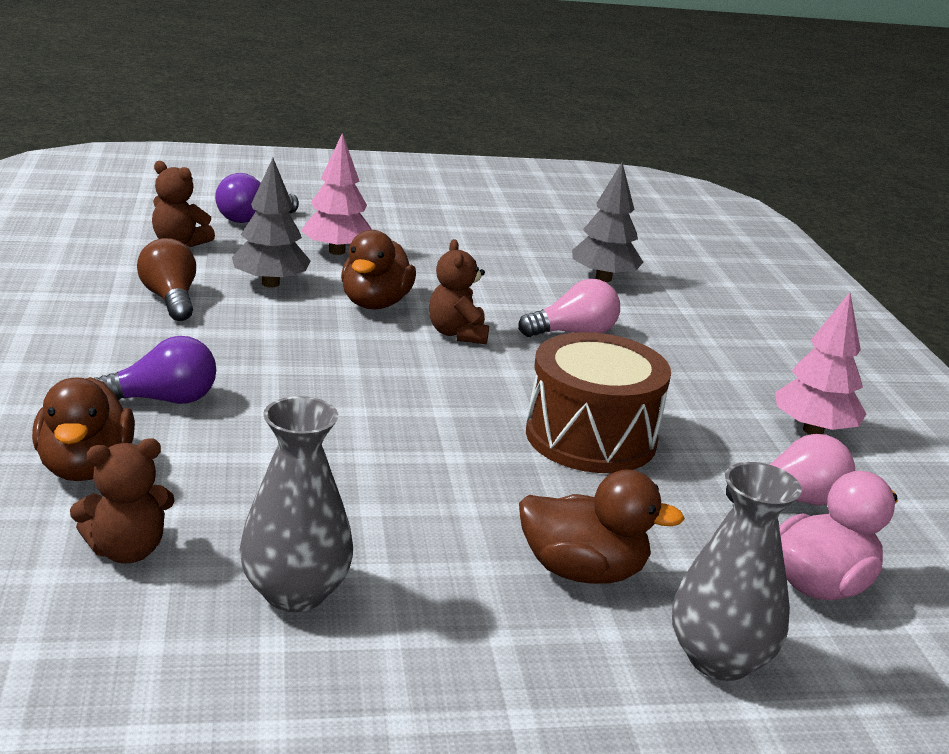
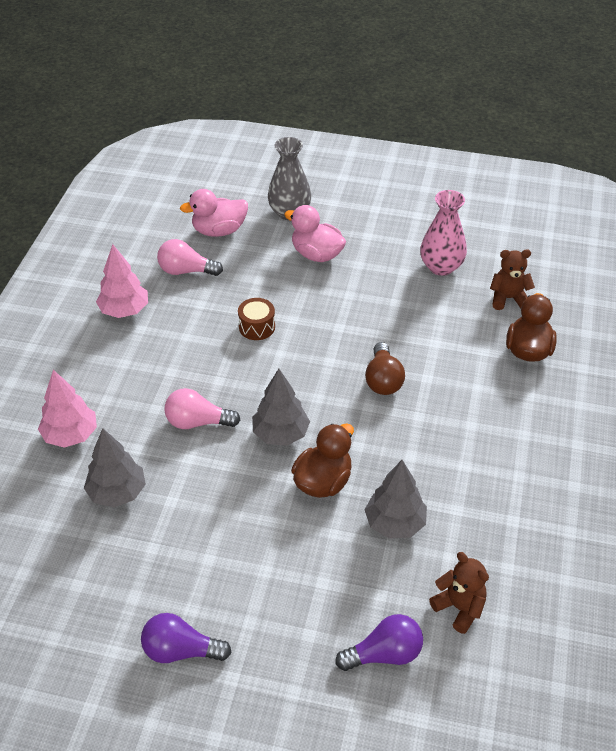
camera: 155 degrees left, 20 degrees up
(163, 400) = (487, 396): purple light bulb -> purple light bulb (181, 651)
(170, 299) = (474, 510): brown light bulb -> brown light bulb (383, 380)
(295, 592) = (441, 267): grey vase -> pink vase
(337, 251) = (324, 573): pink tree -> pink tree (70, 435)
(457, 334) = (280, 434): brown teddy bear -> grey tree
(582, 571) = (316, 254): brown duck -> pink duck
(591, 437) = (257, 327): brown drum -> brown drum, size x0.49

